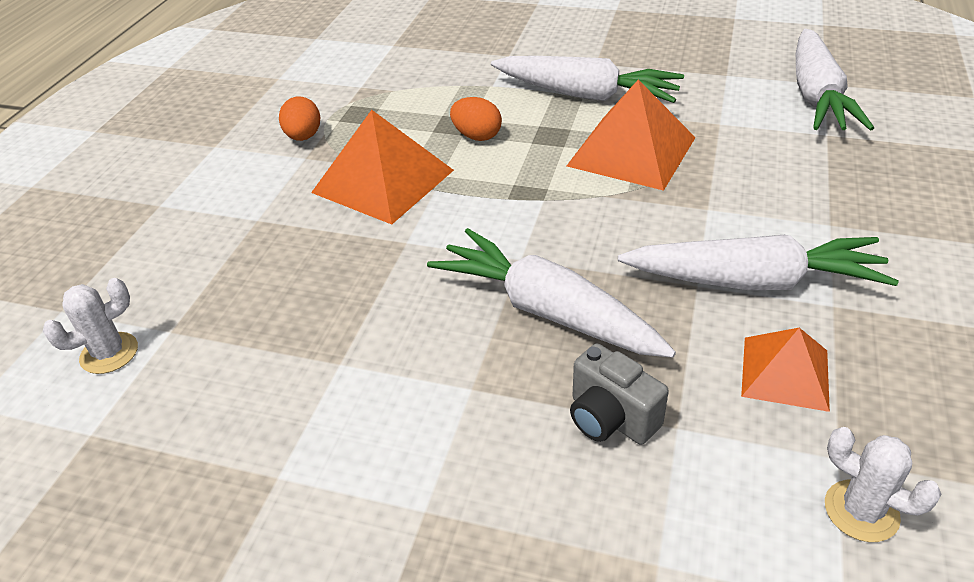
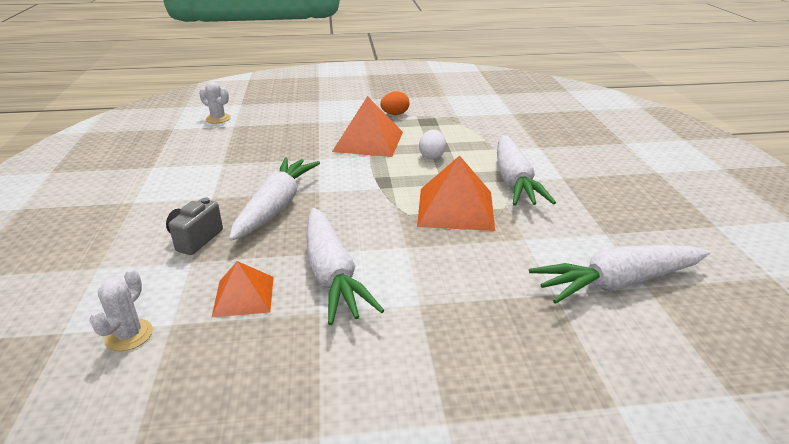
camera: 65 degrees right, 10 degrees down
(477, 136) = (432, 156): orange egg -> white egg

